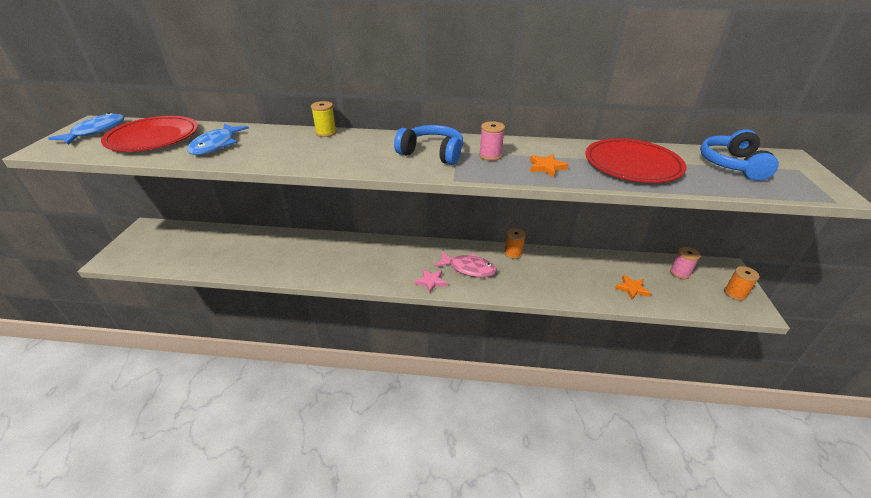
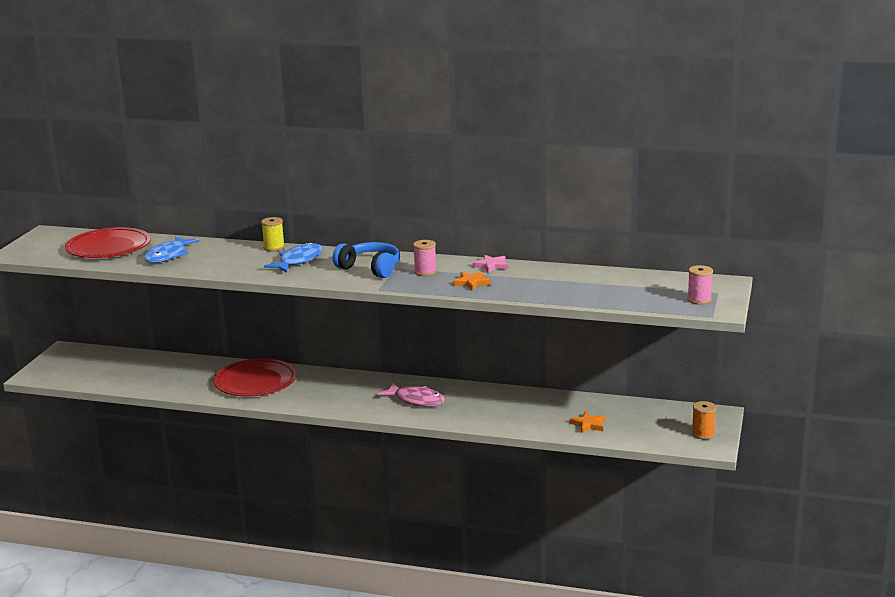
camera: 10 degrees right, 15 degrees down
(96, 131) = (54, 240): blue fish -> blue fish (298, 261)
(431, 282) = (370, 408): pink star -> pink star (491, 266)
(513, 253) = (474, 390): orange spool -> none
(632, 164) = (557, 283): red plate -> red plate (255, 382)
(680, 273) = (656, 415): pink spool -> pink spool (699, 300)
(732, 165) = (656, 286): blue headphones -> none

